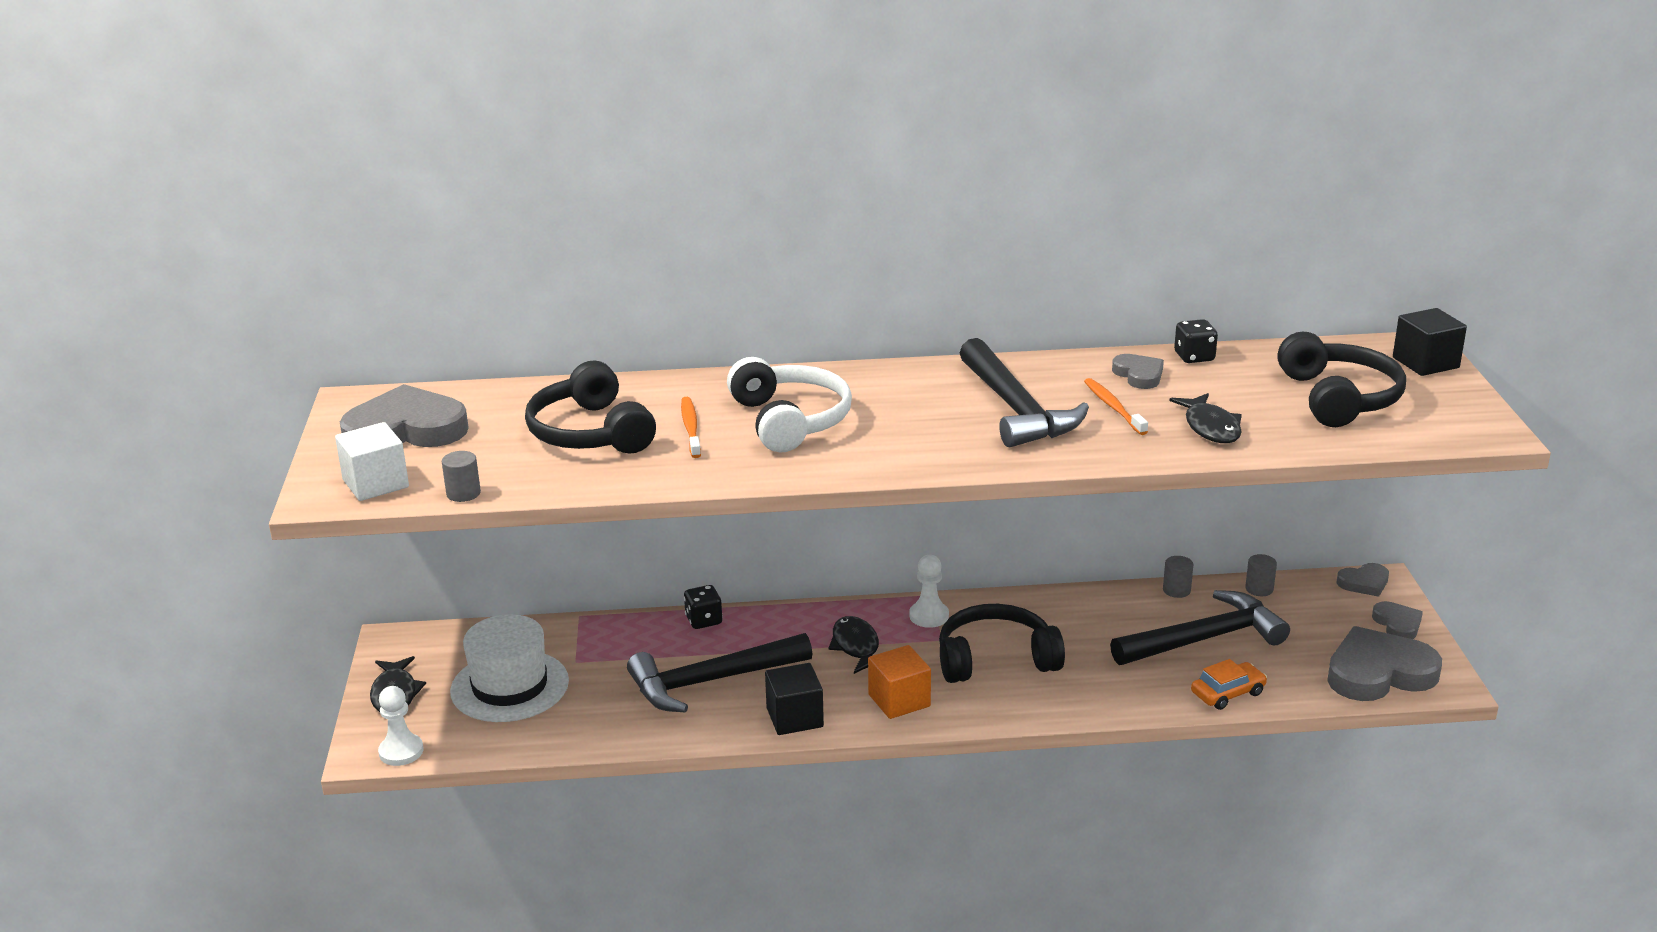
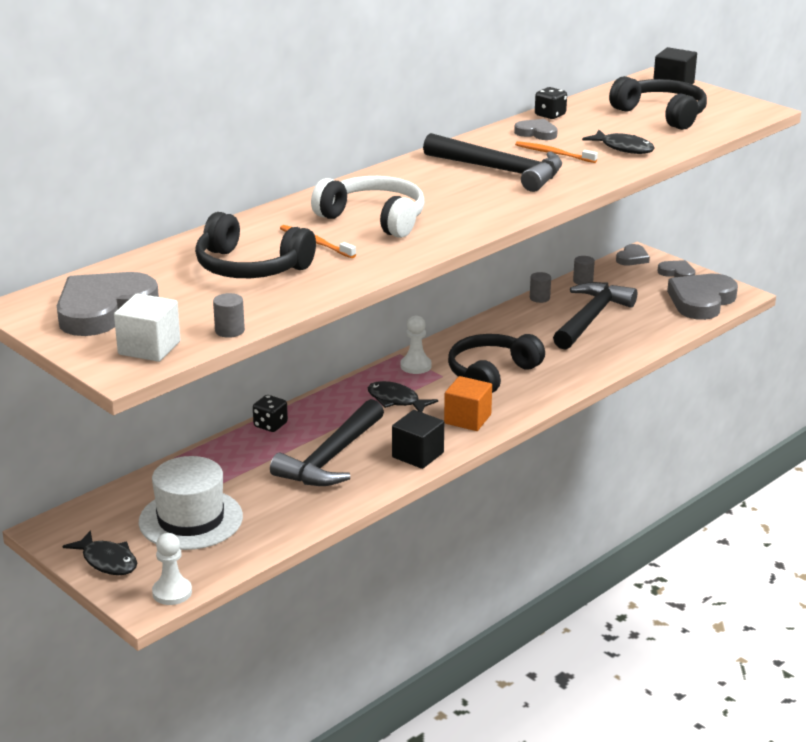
camera: 40 degrees left, 0 degrees up
(1227, 693) = (642, 341): orange car -> none

